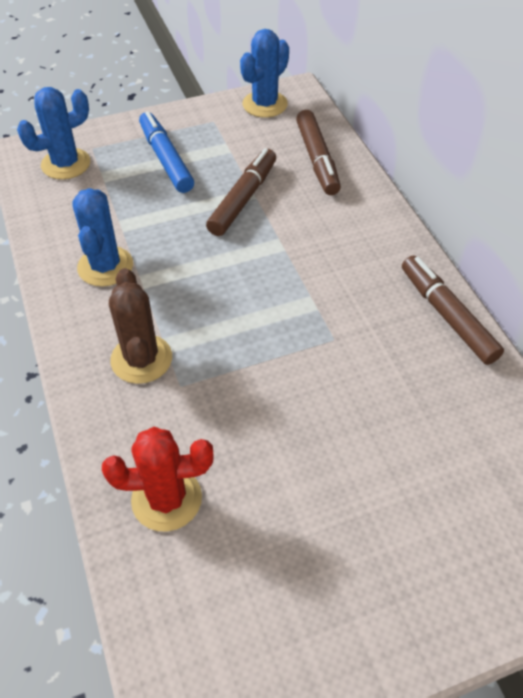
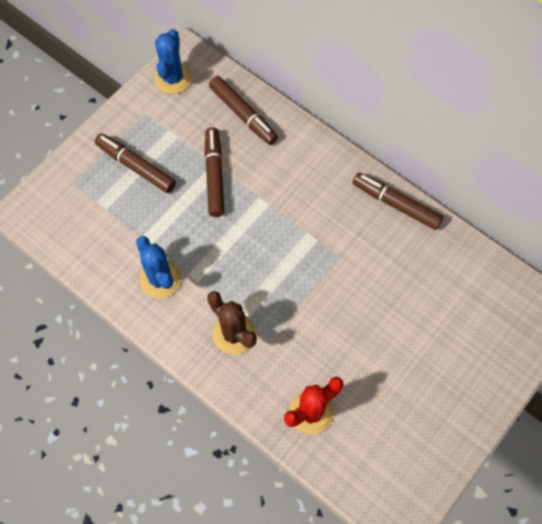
camera: 30 degrees left, 15 degrees up
(66, 164) = (65, 207): blue cactus -> none
(166, 159) = (136, 167): blue marker -> brown marker

